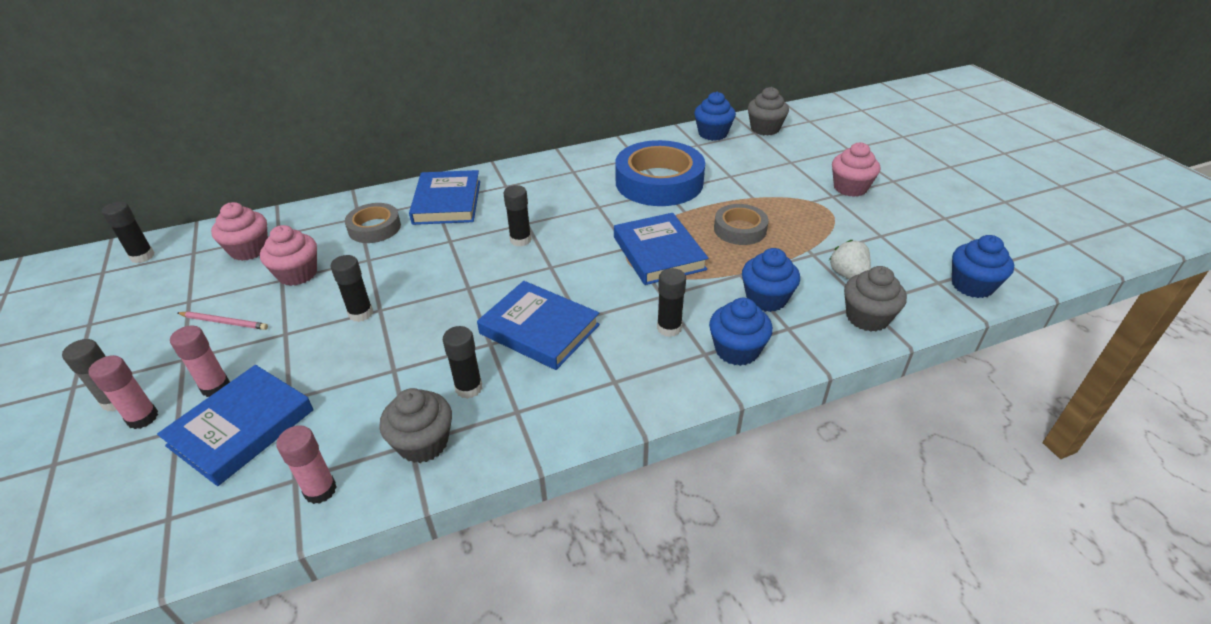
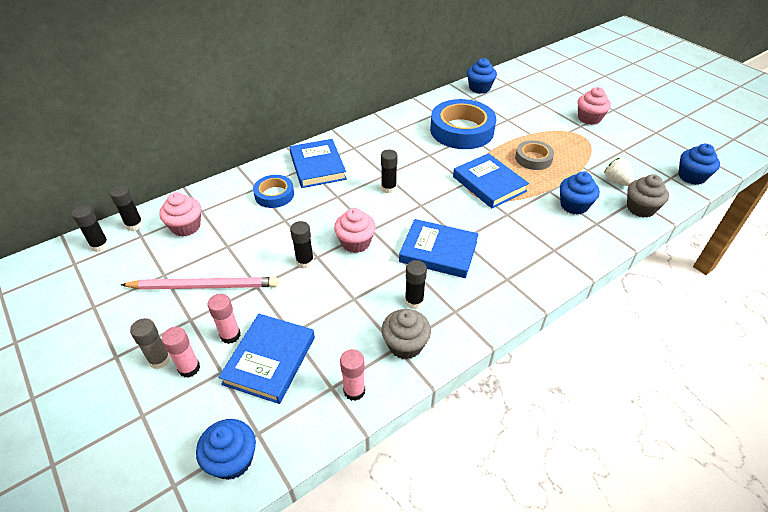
camera: 15 degrees left, 5 degrees up
(224, 322) = (204, 286): pink pencil -> pink pencil, size x1.98
(297, 274) = (237, 240): pink cupcake -> pink cupcake (355, 242)
(374, 228) = (274, 195): grey tape -> blue tape
(669, 328) = (523, 236): black glue stick -> black glue stick (134, 225)
(737, 350) = (573, 244): blue cupcake -> blue cupcake (232, 460)
(765, 129) = (513, 80): grey cupcake -> none

